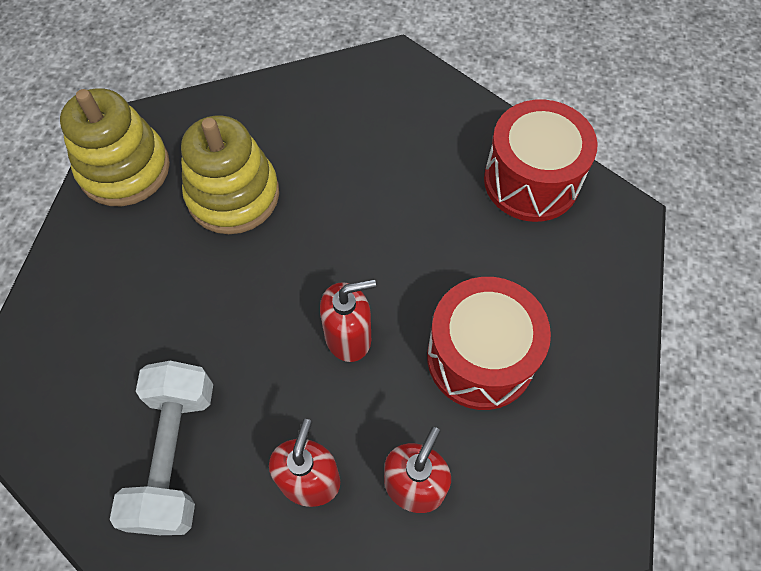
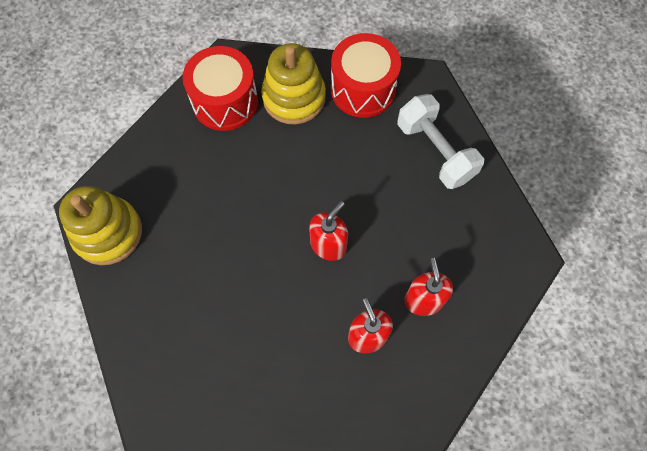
camera: 35 degrees left, 5 degrees up
(175, 455) = (283, 375): white dumbbell -> white dumbbell (435, 151)
(233, 195) = (193, 205): yellow stacking toy -> yellow stacking toy (294, 97)
(480, 357) = (408, 209): red drum -> red drum (225, 102)

